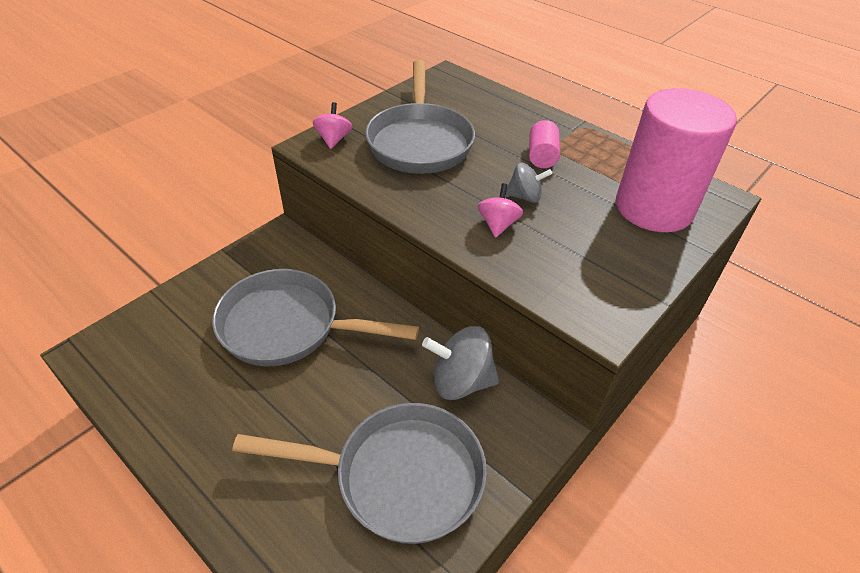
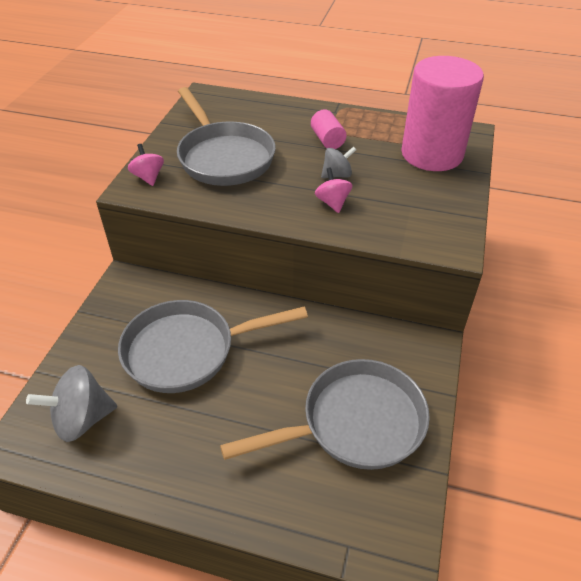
camera: 25 degrees left, 0 degrees up
(460, 381) = (353, 336): grey spinning top -> grey spinning top (82, 419)

